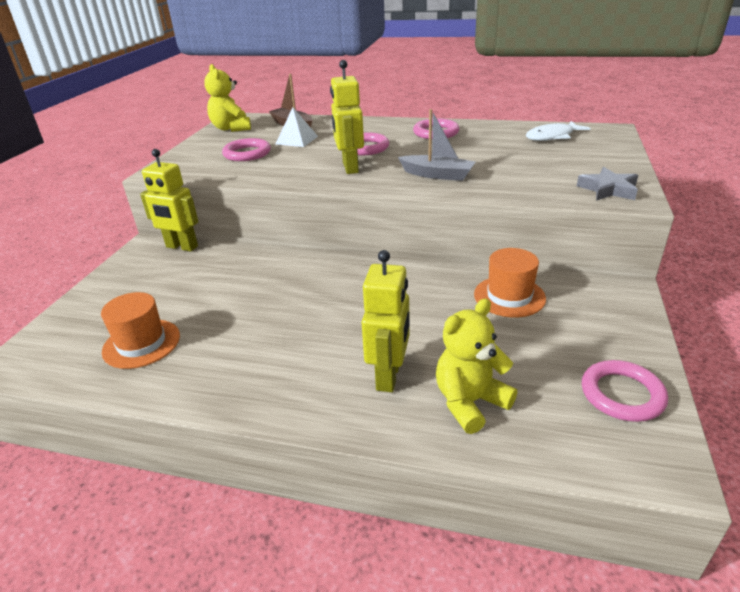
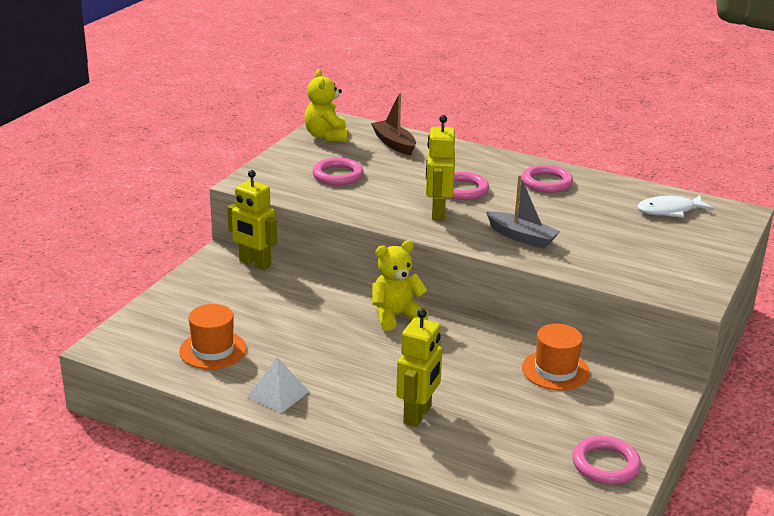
camera: 10 degrees right, 5 degrees down
(296, 140) = (393, 166): white pyramid -> white pyramid (278, 394)
(470, 402) = (476, 446): yellow teddy bear -> yellow teddy bear (396, 316)
(608, 189) = (679, 284): grey star -> none

